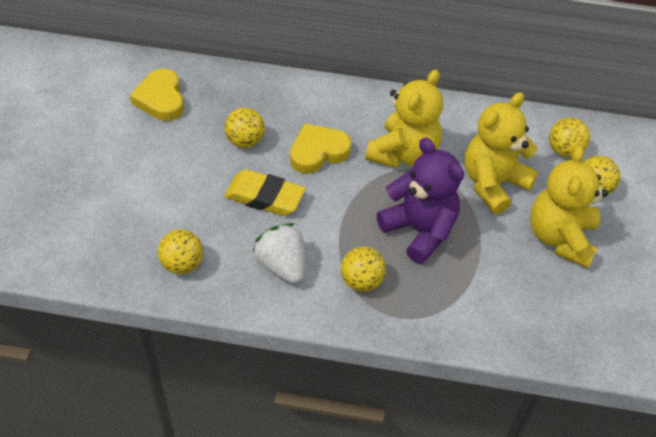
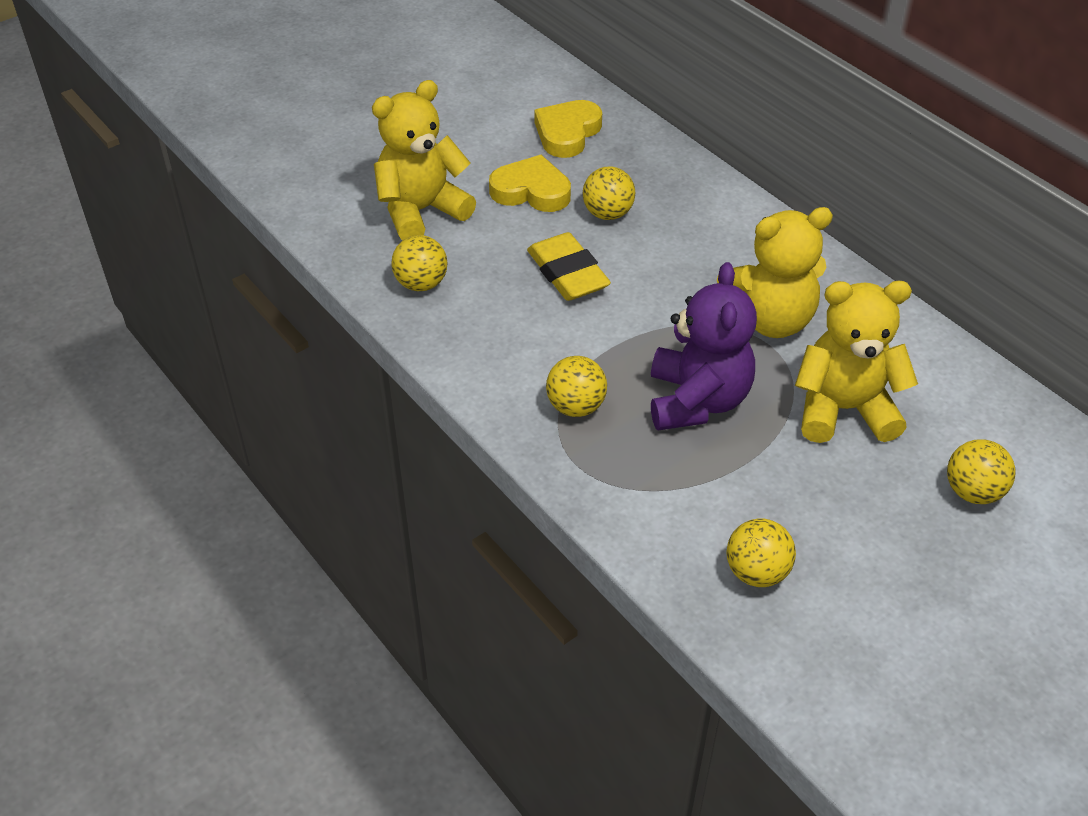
camera: 45 degrees right, 5 degrees down
(282, 265) = (512, 342): white strawberry -> none
(318, 152) = (673, 265): yellow heart -> yellow heart (531, 191)
(560, 238) = (862, 512): yellow teddy bear -> yellow teddy bear (421, 211)
(564, 150) = (984, 431): yellow ball -> yellow ball (756, 572)

